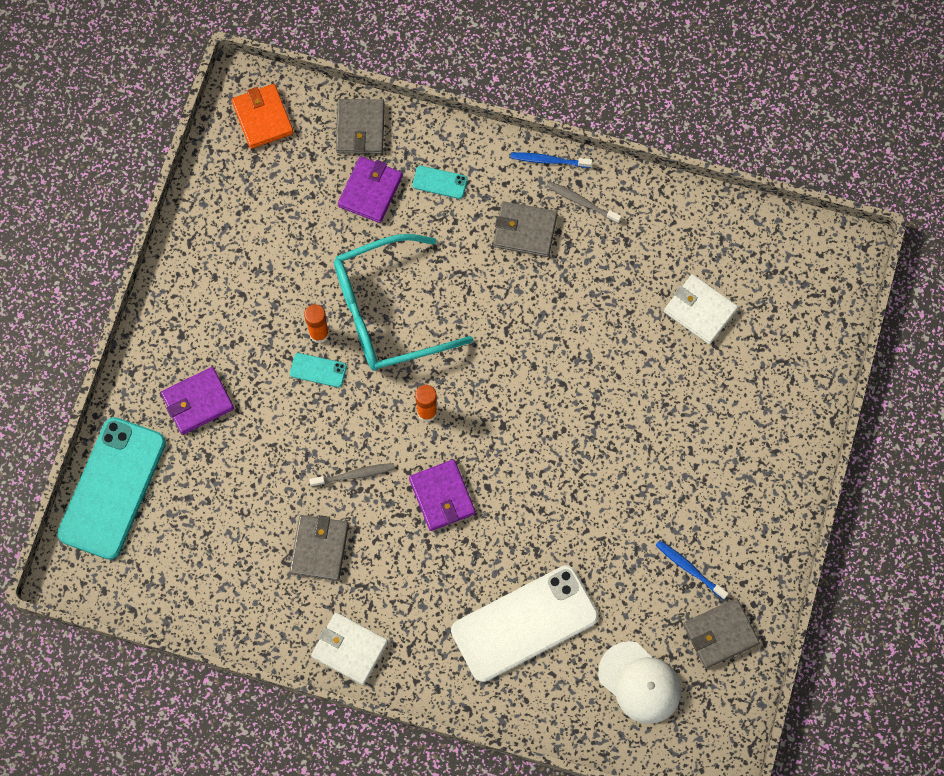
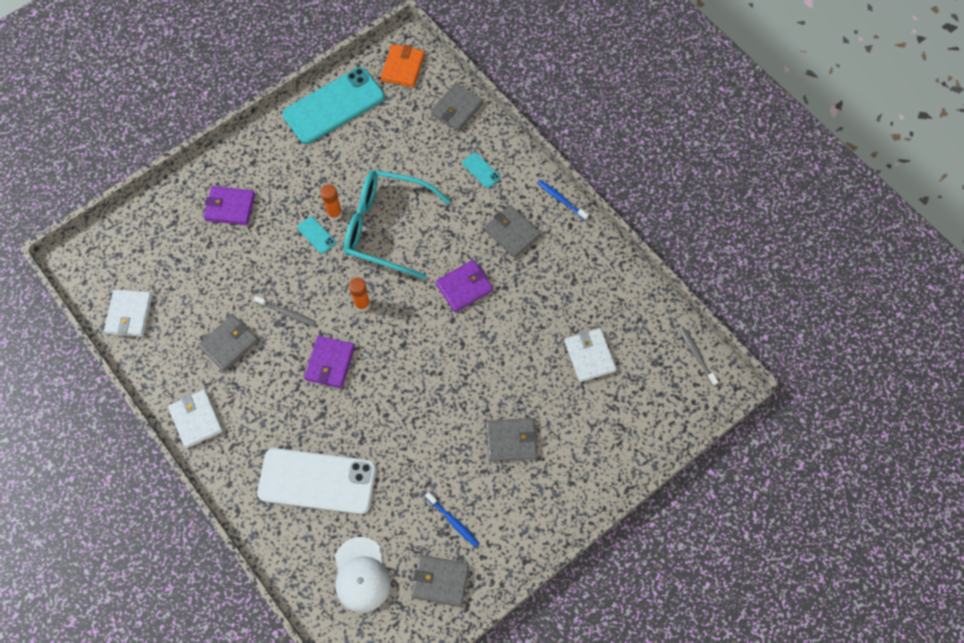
camera: 35 degrees right, 5 degrees down
(112, 488) = (139, 225): turquoise phone -> turquoise phone (334, 106)
(184, 591) = (129, 314): none -> white wallet
(370, 191) = (433, 149): purple wallet -> purple wallet (464, 287)
(581, 202) = (563, 238): grey toothbrush -> grey toothbrush (696, 355)
(686, 449) = (511, 440): none -> grey wallet
(689, 569) = (453, 521): blue toothbrush -> blue toothbrush turned 150 degrees clockwise

